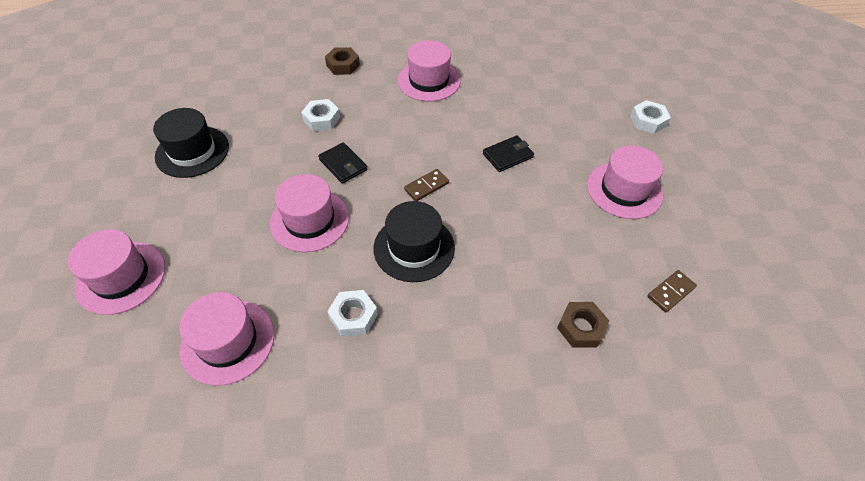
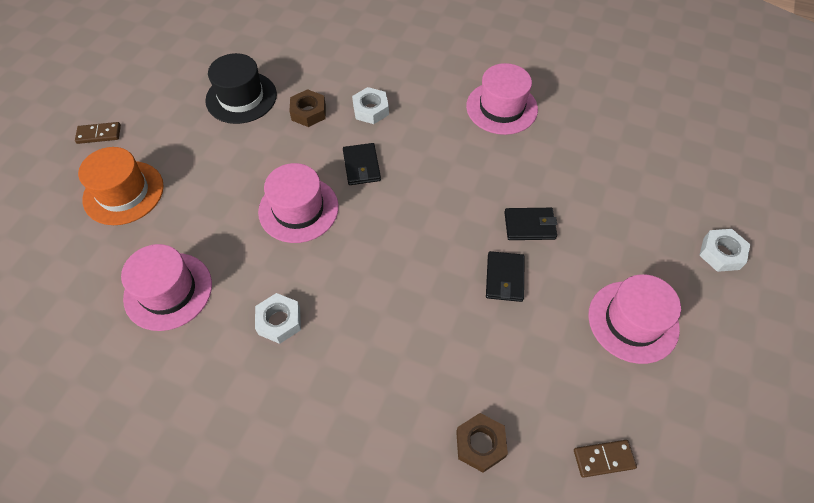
camera: 30 degrees right, 5 degrees up
(121, 277) = (123, 193): pink hat -> orange hat
(343, 65) = (426, 58): brown nut -> brown nut (308, 112)
(414, 248) = (373, 281): black hat -> none
(426, 186) = (425, 223): brown domino -> brown domino (99, 134)
(515, 200) = (504, 278): none -> black wallet

